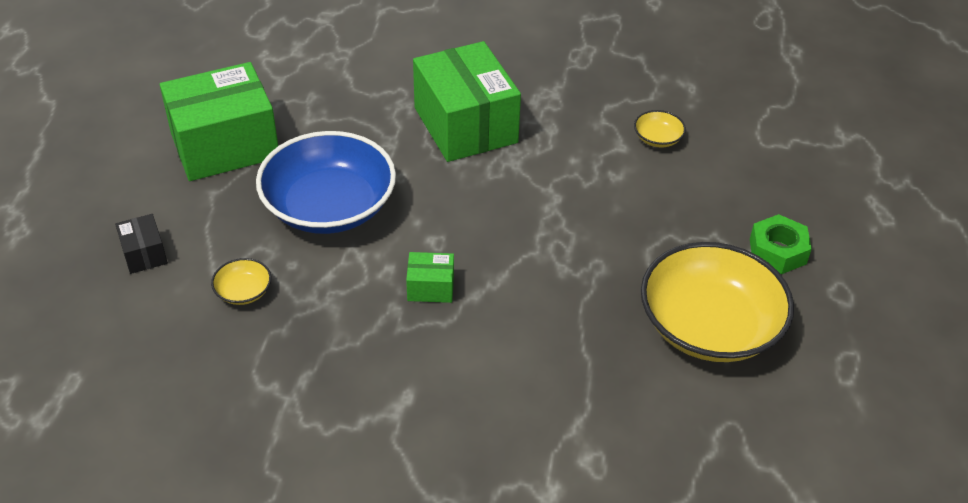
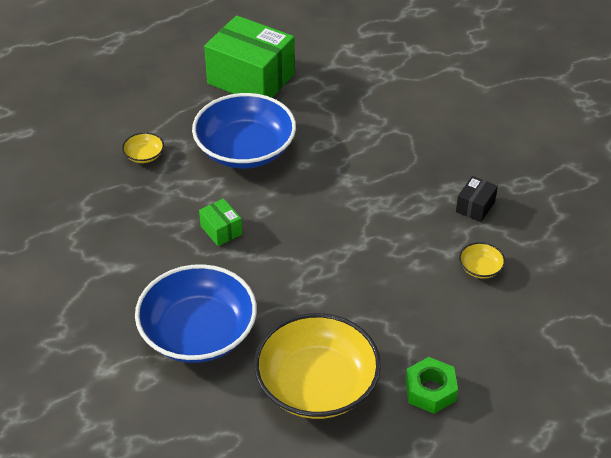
camera: 55 degrees right, 0 degrees up
(144, 254) = (136, 102): black box -> black box (475, 207)
(465, 125) = (383, 167): green box -> none
(562, 382) = (198, 332): none -> blue bowl

